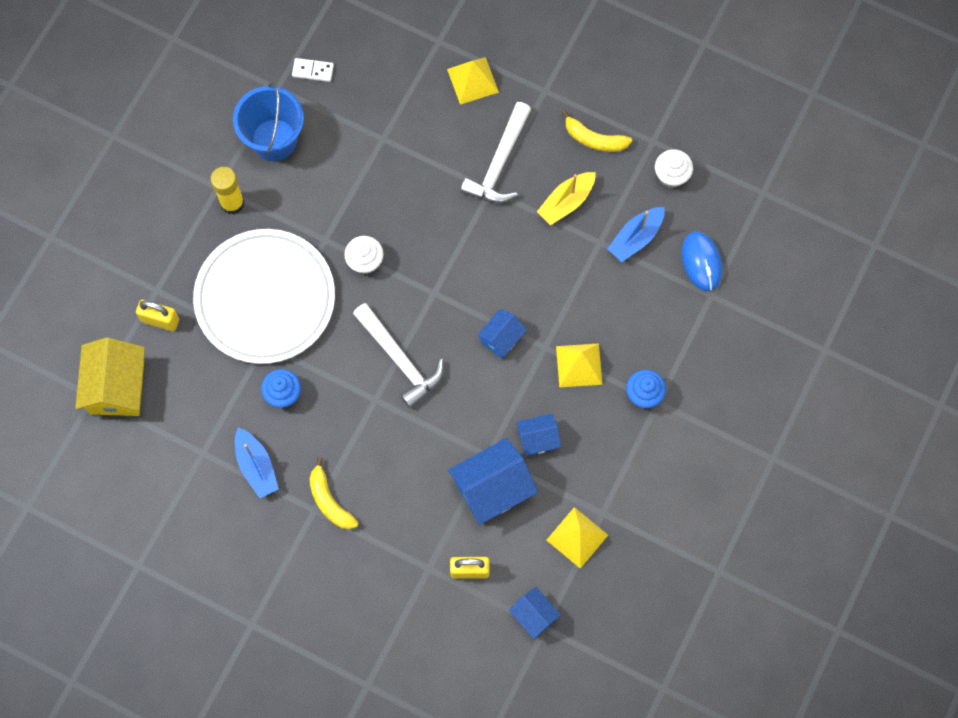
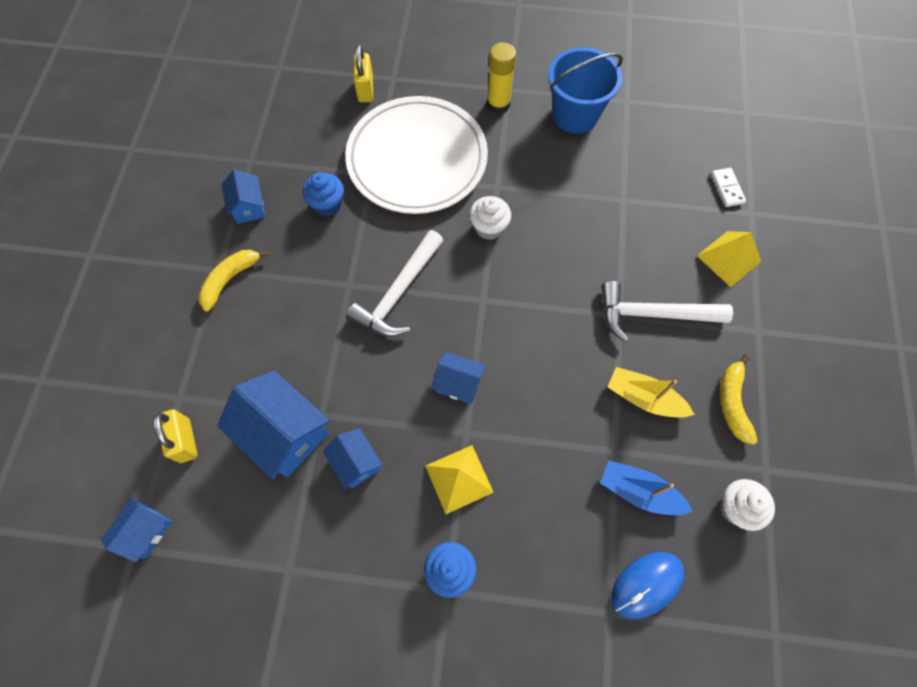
camera: 70 degrees right, 5 degrees down
(117, 387) = (293, 80): yellow house -> none
(256, 466) = (249, 207): blue boat -> blue house
(313, 71) = (659, 122): white domino -> white domino (727, 188)
(577, 537) = (251, 549): yellow pyramid -> none

